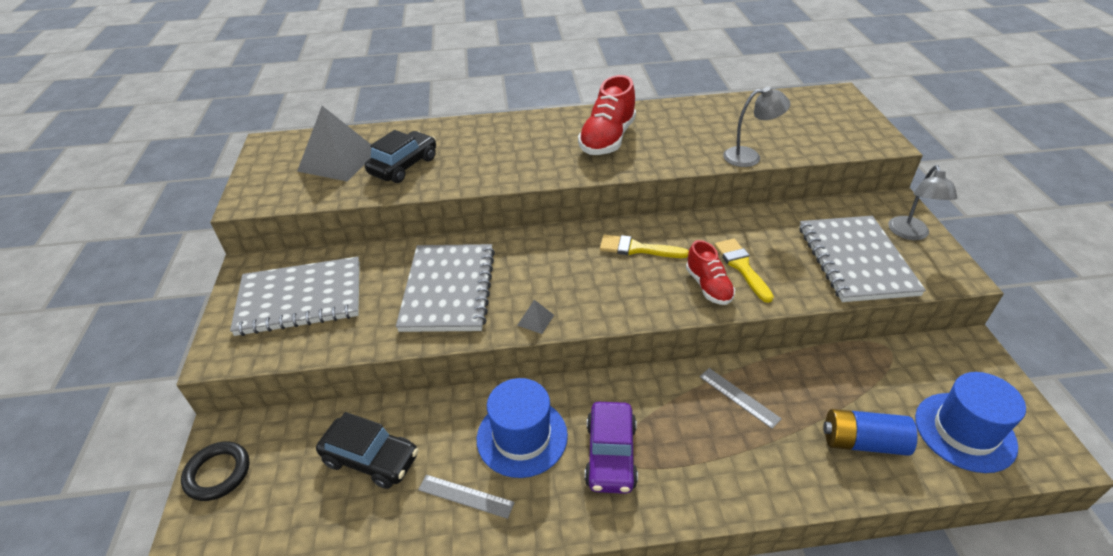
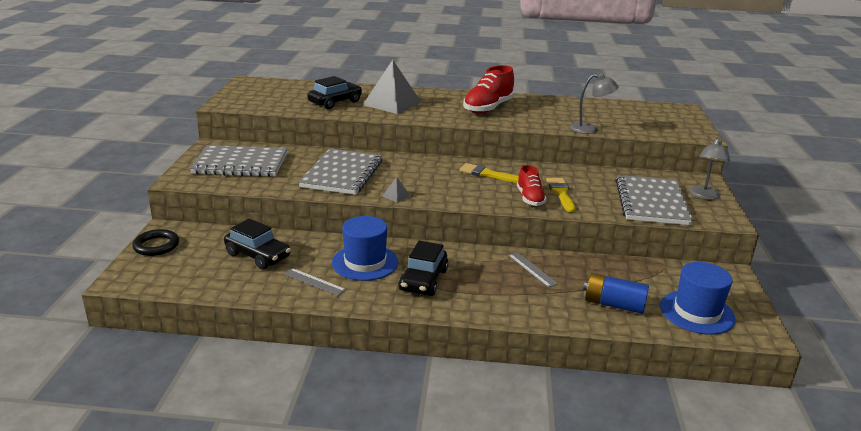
camera: 10 degrees right, 15 degrees down
(338, 160) = (291, 94): grey pyramid -> grey pyramid (392, 103)
(610, 455) = (423, 280): purple car -> black car

